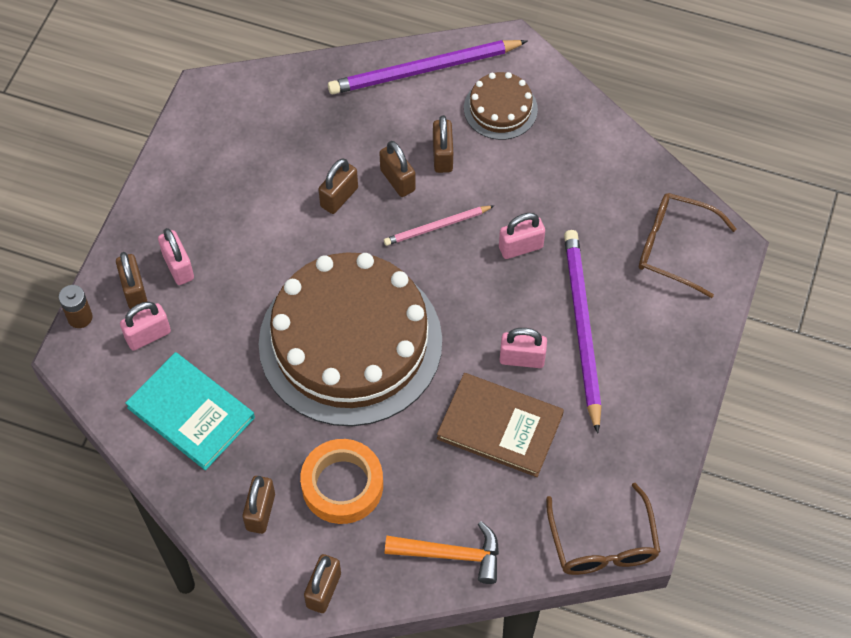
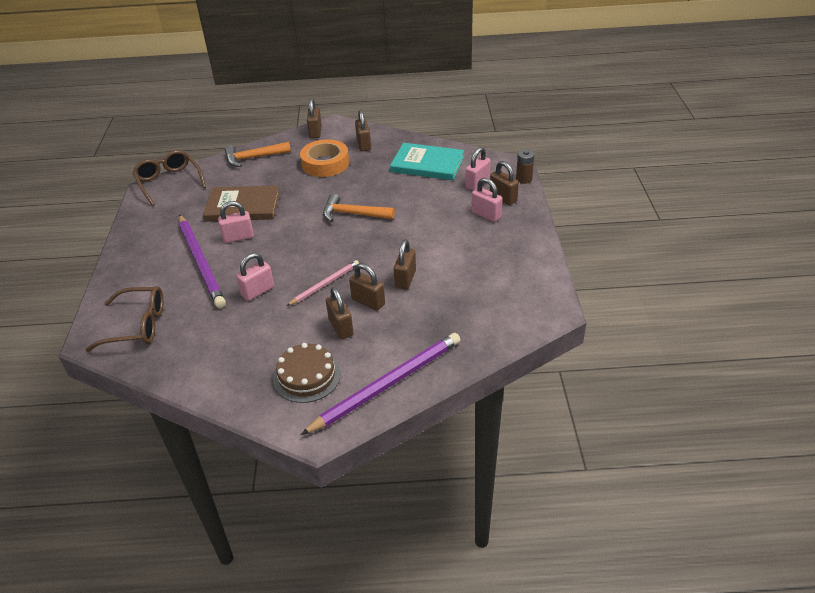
camera: 160 degrees right, 20 degrees down
(350, 342) = (353, 214): brown cake -> orange hammer

